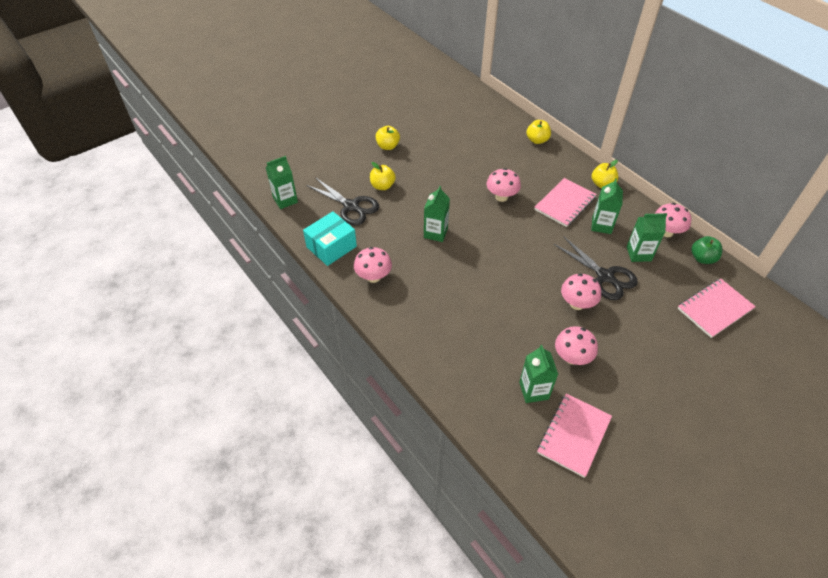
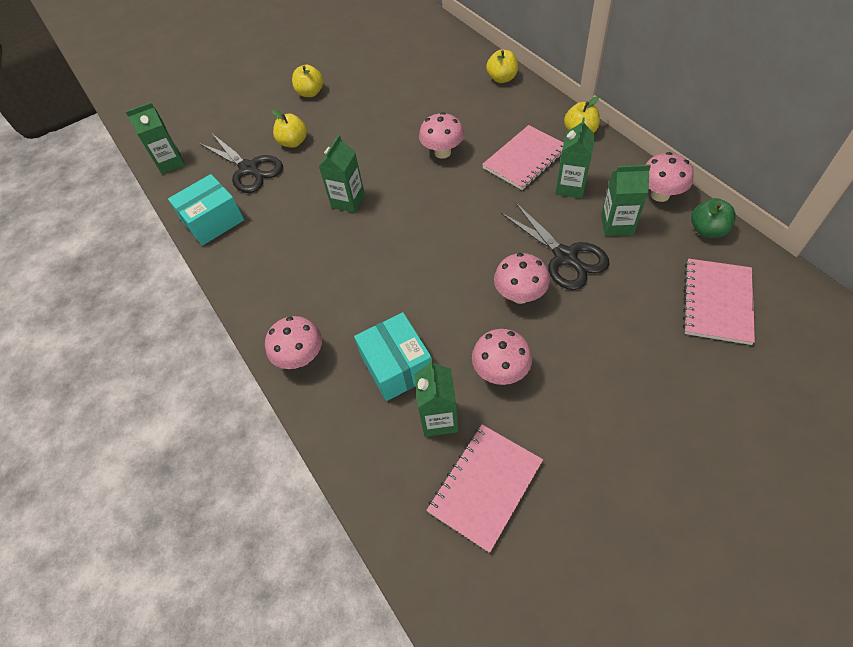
camera: 10 degrees right, 5 degrees up
(373, 277) = (257, 259): pink mushroom -> pink mushroom (301, 357)
(496, 354) = (397, 366): none -> turquoise box
(714, 309) = (717, 302): pink notebook -> pink notebook turned 45 degrees counterclockwise

